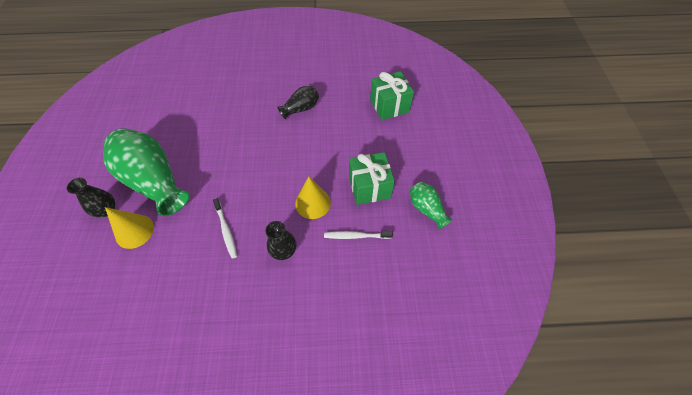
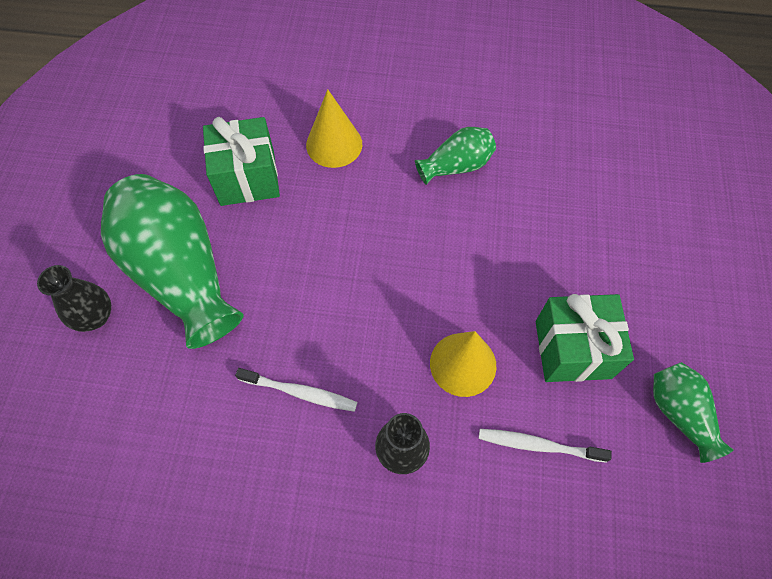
camera: 10 degrees right, 5 degrees up
(134, 231) = (140, 366): yellow cone -> yellow cone (334, 144)
(226, 230) = (300, 392): white toothbrush -> white toothbrush turned 60 degrees counterclockwise
(301, 108) = (456, 166): black vase -> green vase
(389, 106) = (626, 184): green gift -> green gift (247, 178)

